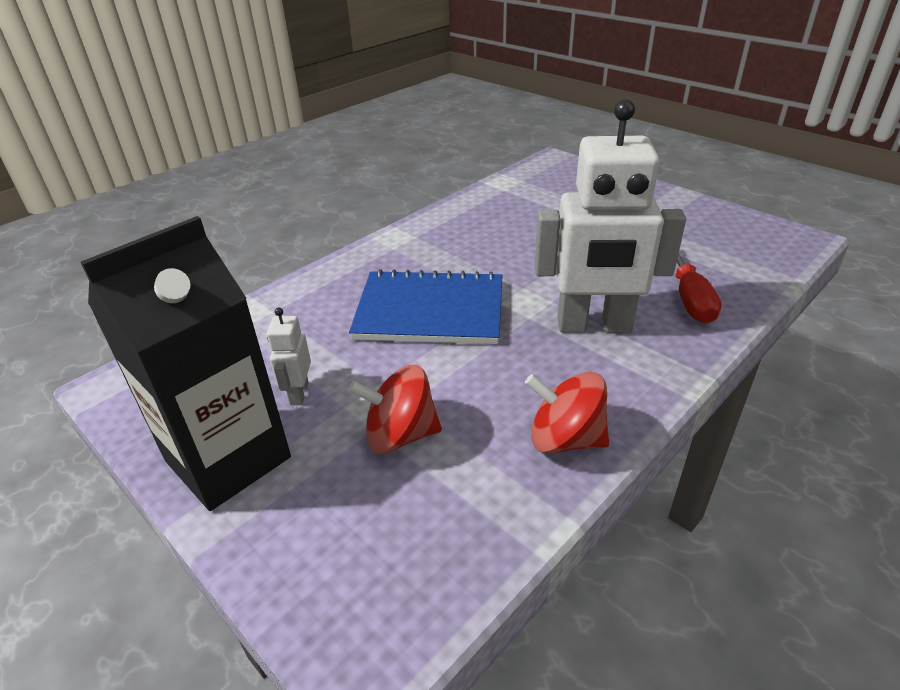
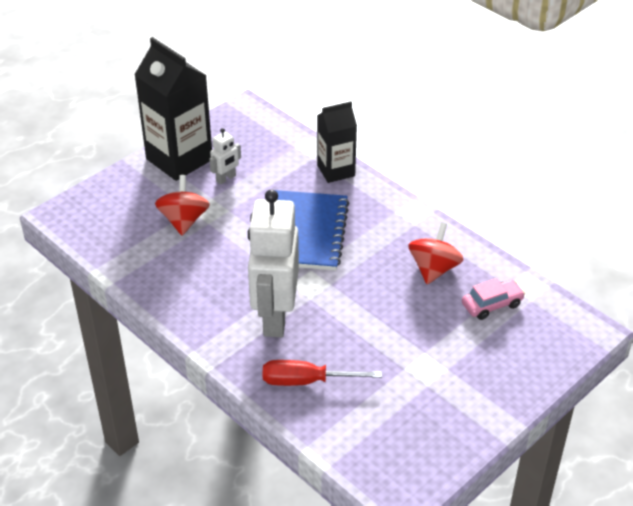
camera: 90 degrees right, 5 degrees up
(299, 393) = (226, 178): white robot -> white robot turned 135 degrees clockwise
(306, 291) = (336, 171): none -> black carton
(533, 197) = (492, 304): none -> pink car
(565, 439) = (166, 288): red spinning top -> red spinning top (433, 269)

